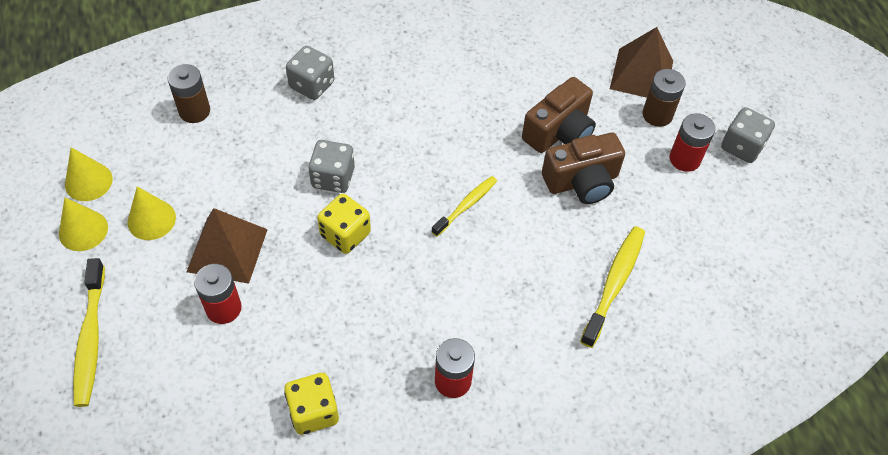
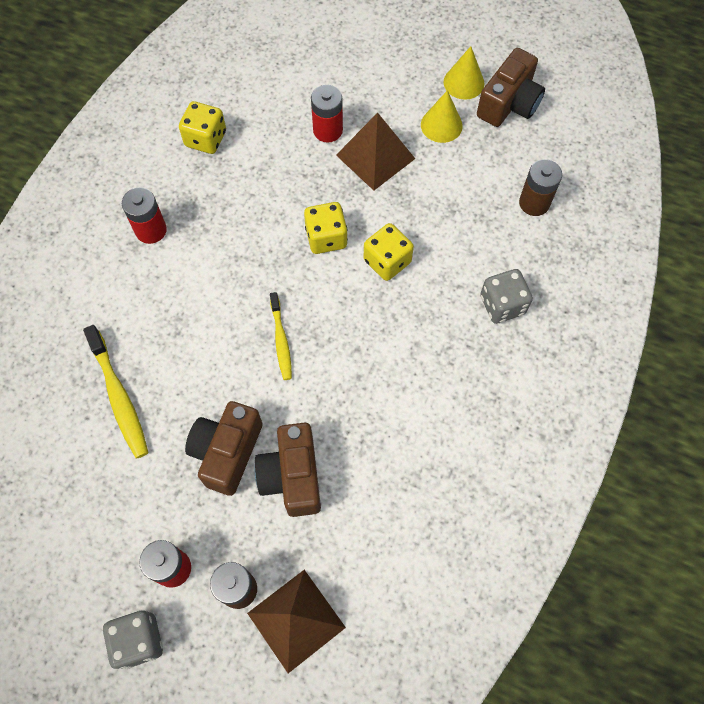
camera: 130 degrees right, 10 degrees up
(88, 181) = (509, 104): yellow cone -> brown camera
(90, 339) = (367, 50): yellow toothbrush -> none
(333, 178) = (387, 261): grey dice -> yellow dice

